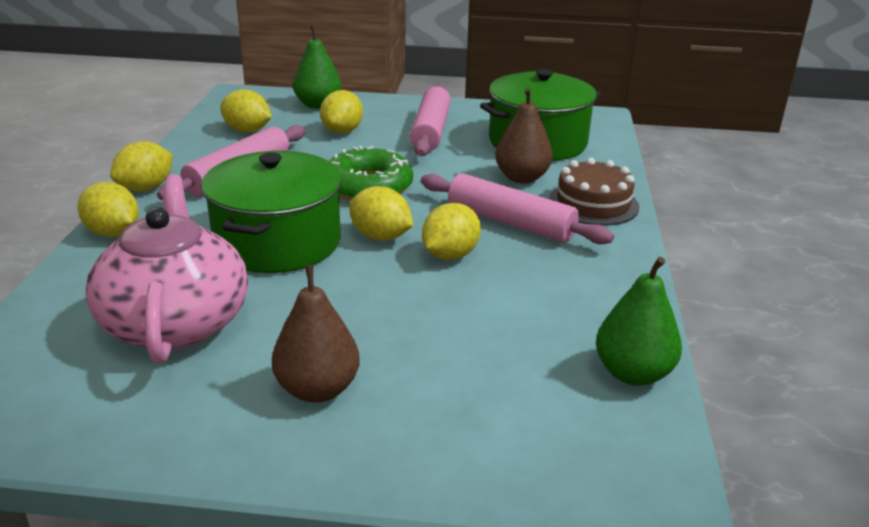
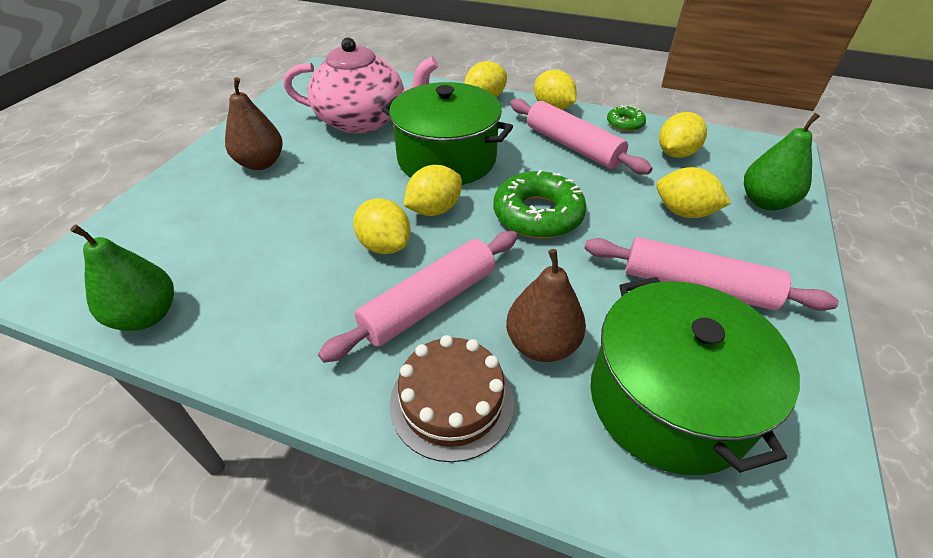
camera: 105 degrees right, 15 degrees up
(186, 151) = (625, 123): none -> green donut

